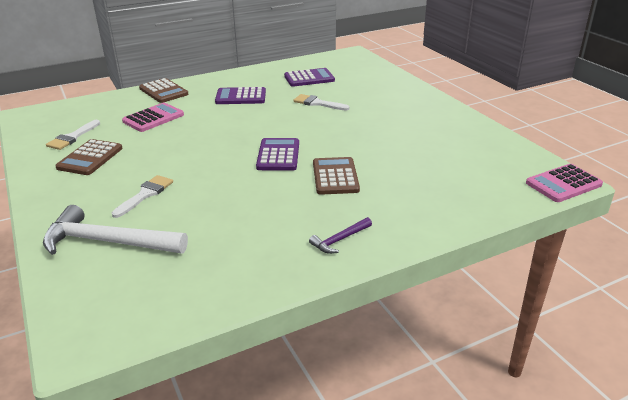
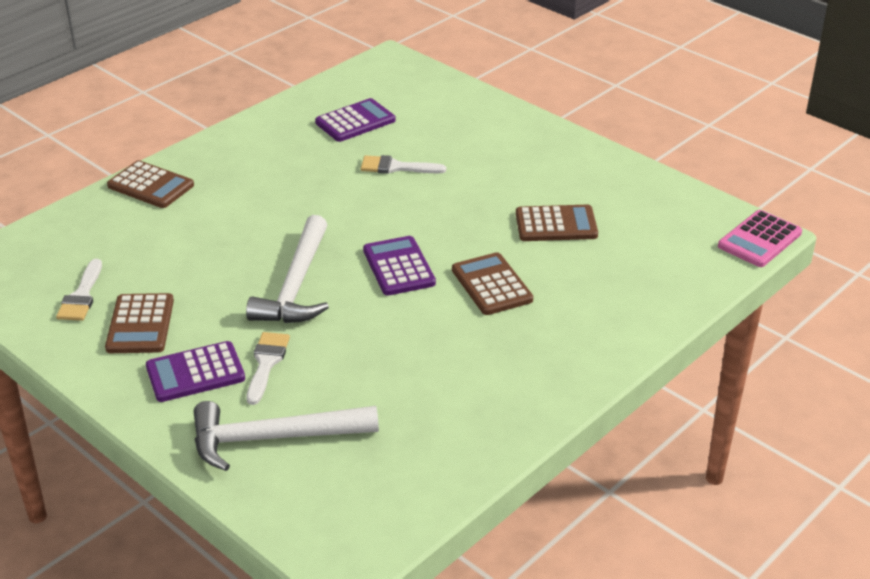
camera: 20 degrees left, 5 degrees up
(153, 118) = (176, 238): pink calculator -> none
(203, 154) = (296, 285): none -> white hammer
(241, 97) = (277, 175): purple calculator -> purple calculator (195, 373)
(339, 240) = (547, 371): purple hammer -> none
(405, 149) = (556, 224): none -> brown calculator

